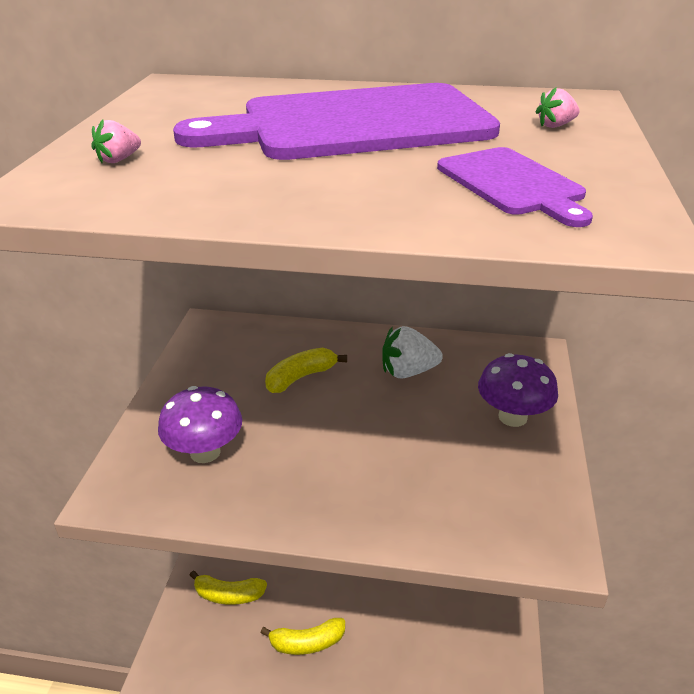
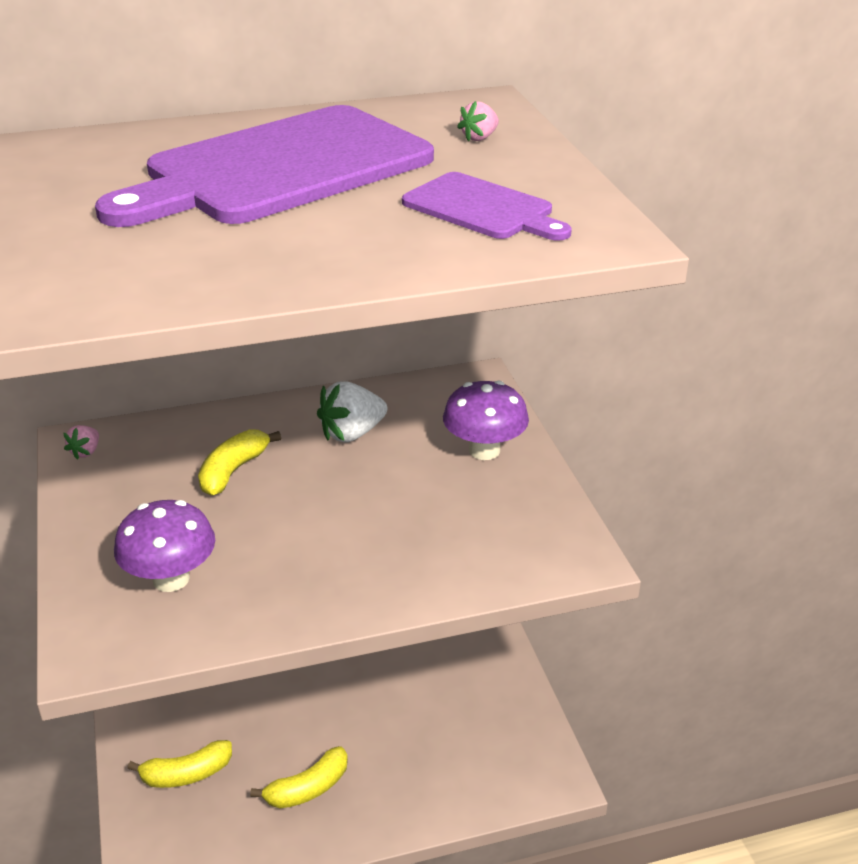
camera: 25 degrees left, 0 degrees up
(119, 160) = (61, 256): pink strawberry -> pink strawberry (86, 452)

